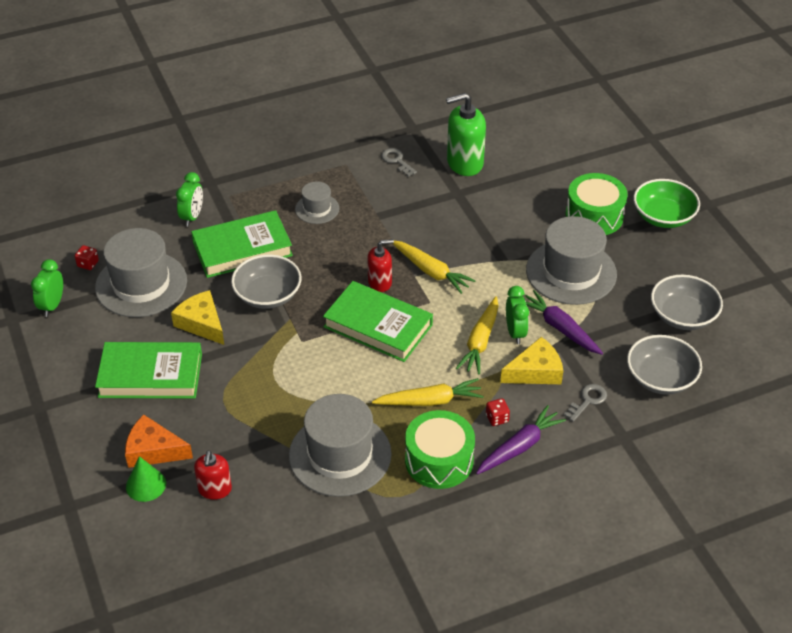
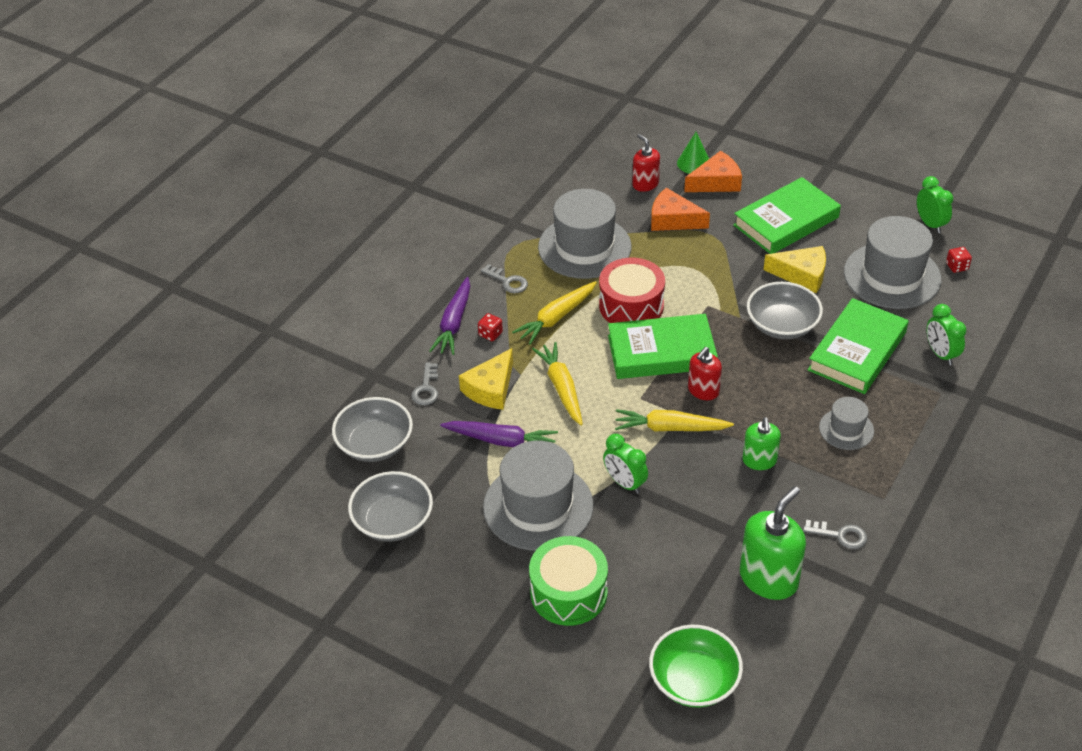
camera: 145 degrees right, 0 degrees up
(236, 435) = (673, 220): none -> orange cheese
(359, 376) = (631, 305): none -> red drum
(395, 221) = (759, 460): none -> green soap dispenser
(439, 460) = (507, 281): green drum -> grey key
(515, 332) = (538, 413): green clock -> green clock (625, 483)
(663, 217) = (492, 639): green bowl -> green bowl (694, 680)

